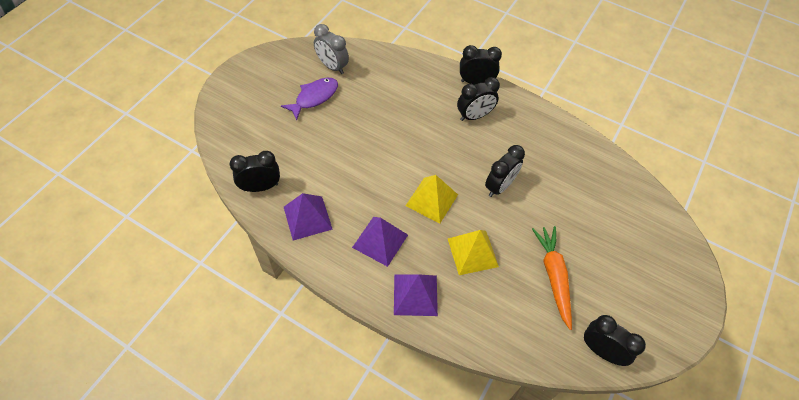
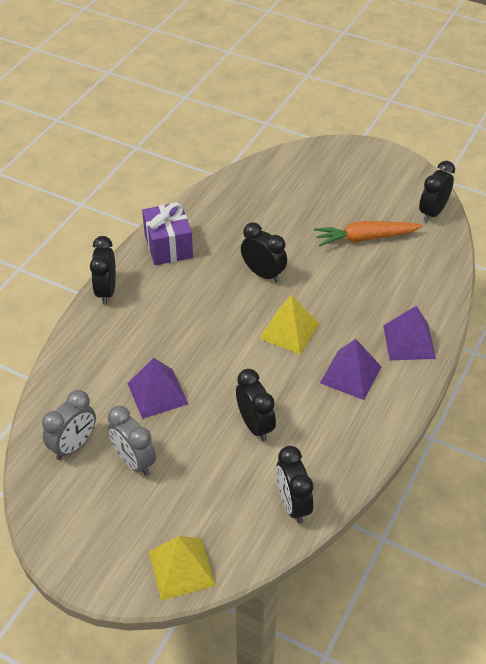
camera: 90 degrees left, 10 degrees down
(307, 218) = (331, 447): purple pyramid -> purple pyramid (157, 393)
(314, 97) = (134, 461): purple fish -> grey clock
(473, 252) = (350, 296): yellow pyramid -> yellow pyramid (181, 568)
(474, 116) = (162, 293): black clock -> black clock (255, 425)
(529, 121) = (168, 246): none -> purple gift

